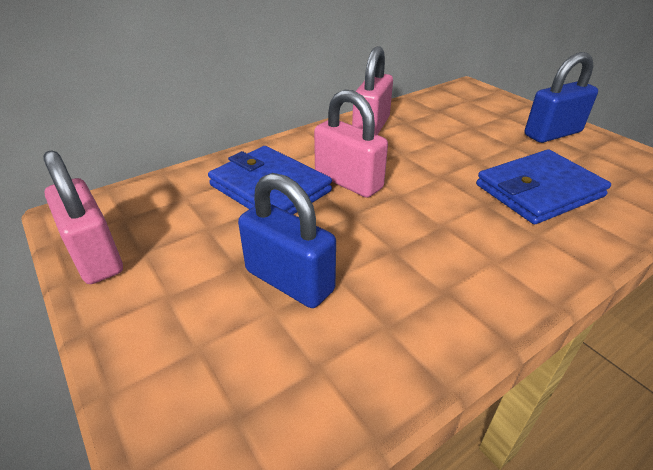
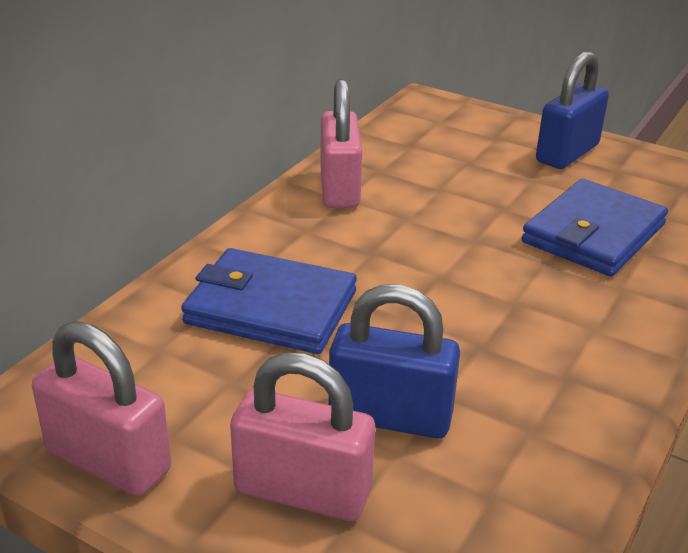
camera: 25 degrees left, 5 degrees down
(348, 181) = (367, 274): pink padlock -> pink padlock (303, 491)

